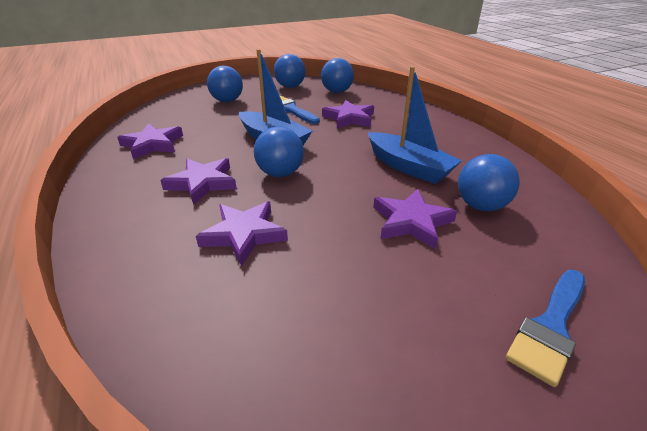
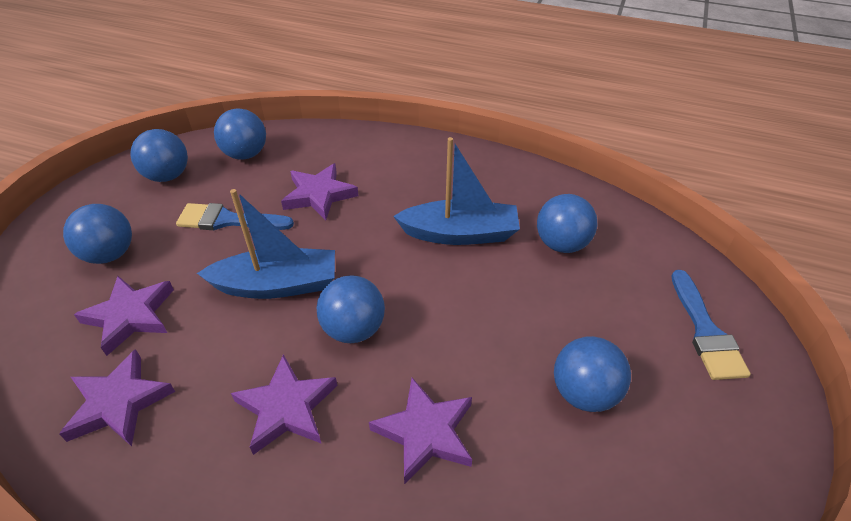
camera: 45 degrees left, 10 degrees up
(371, 286) = (584, 393): none -> blue ball
(411, 222) = (535, 301): purple star -> purple star (130, 316)

